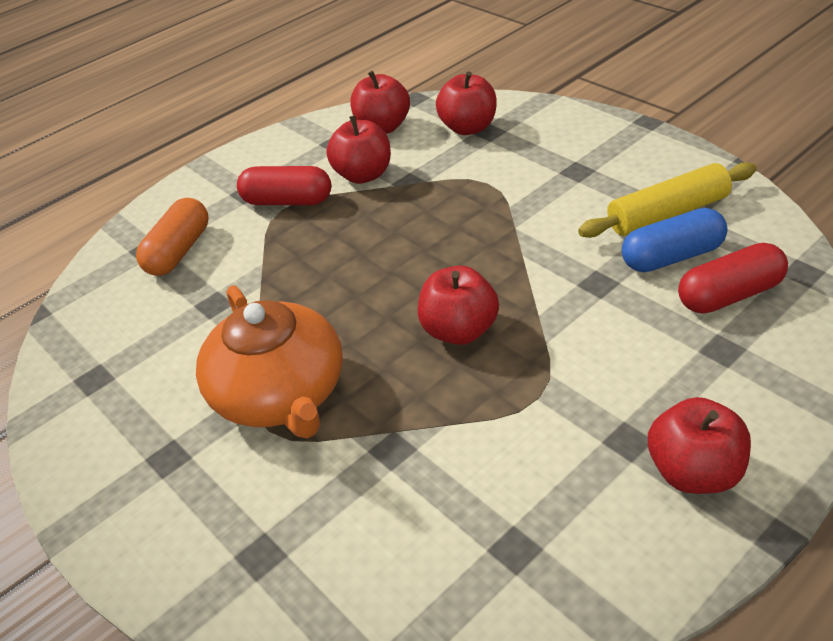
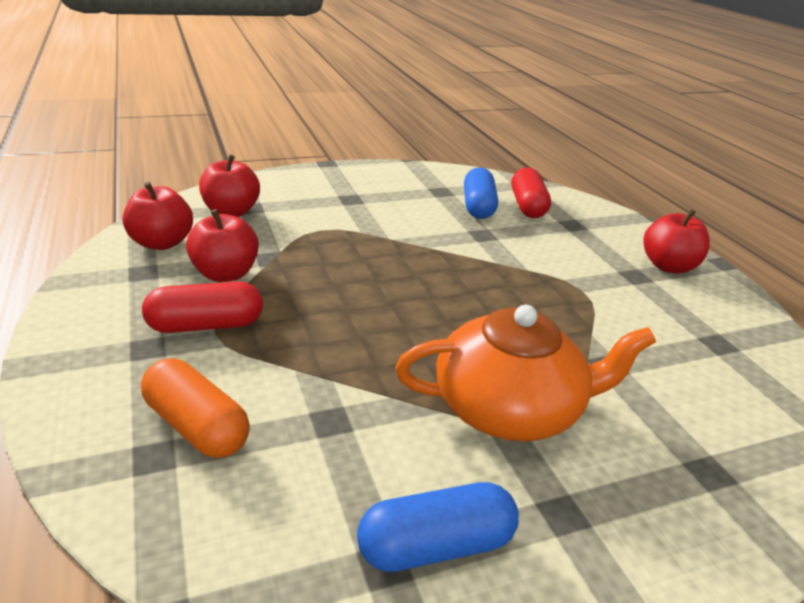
camera: 75 degrees left, 10 degrees down
(114, 397) = (436, 545): none -> blue capsule
(287, 201) = (206, 325): red capsule -> red capsule turned 45 degrees clockwise
(459, 330) = (491, 296): red apple -> none
(667, 214) = (434, 193): yellow rolling pin -> none

